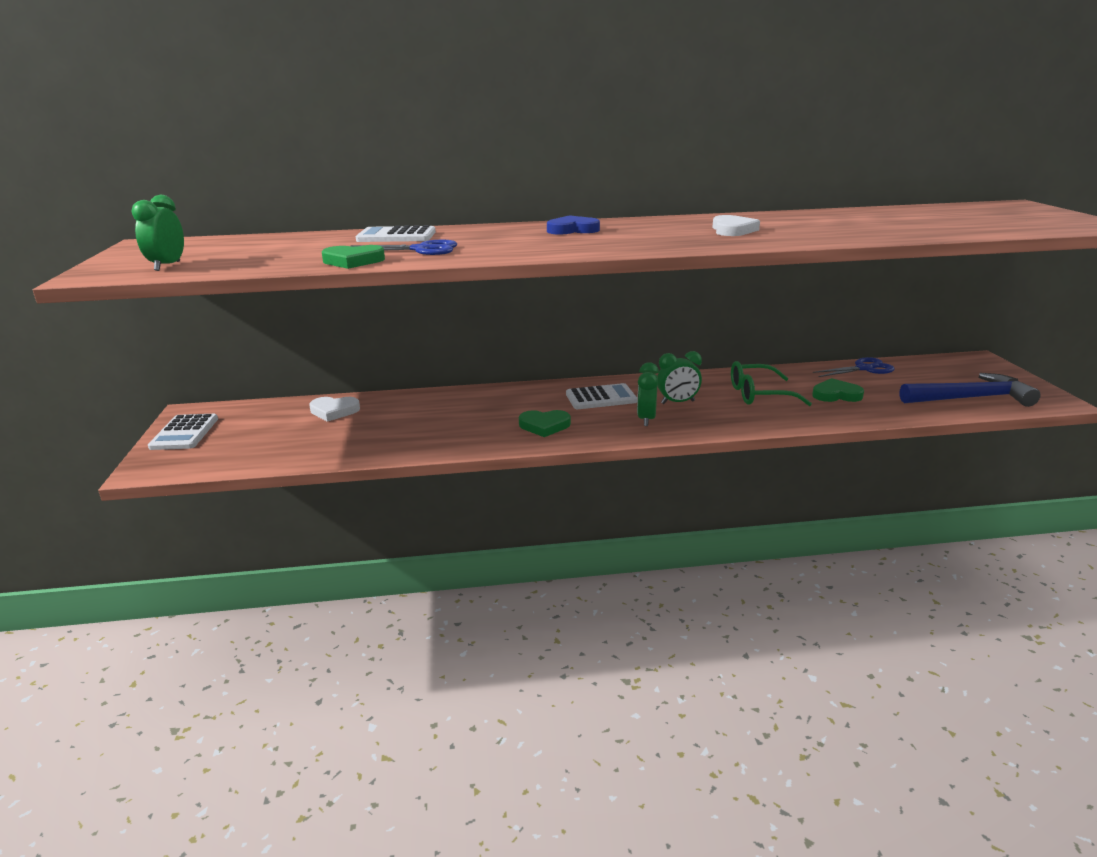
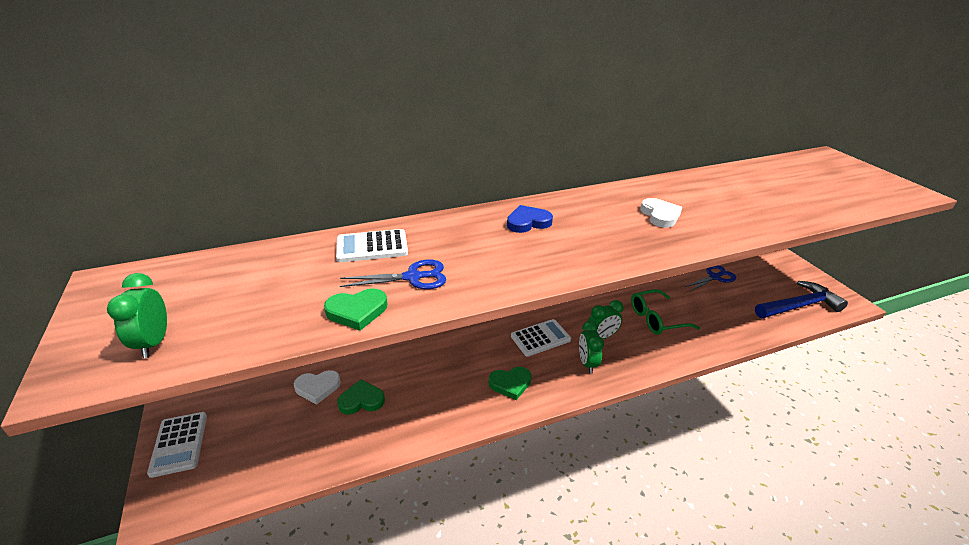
camera: 15 degrees left, 10 degrees up
(836, 395) = (710, 312): green heart -> green heart (361, 400)

